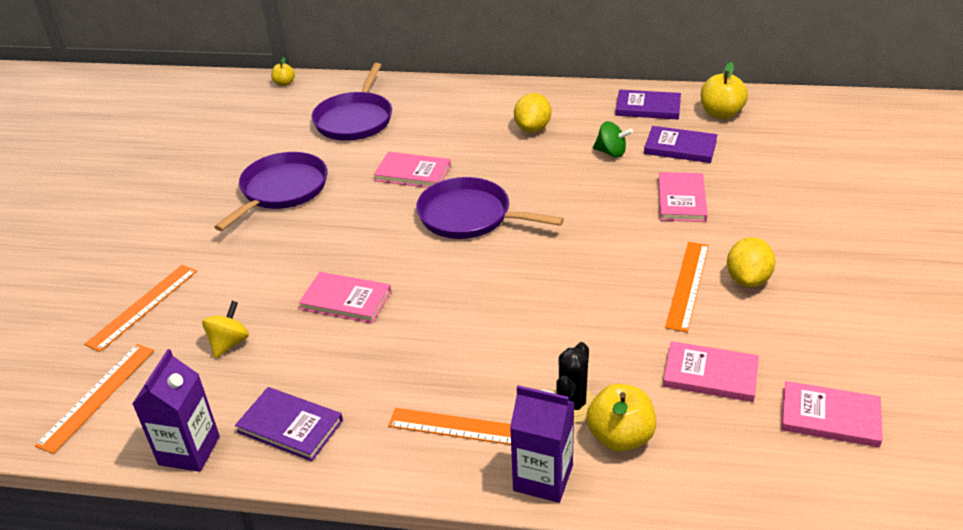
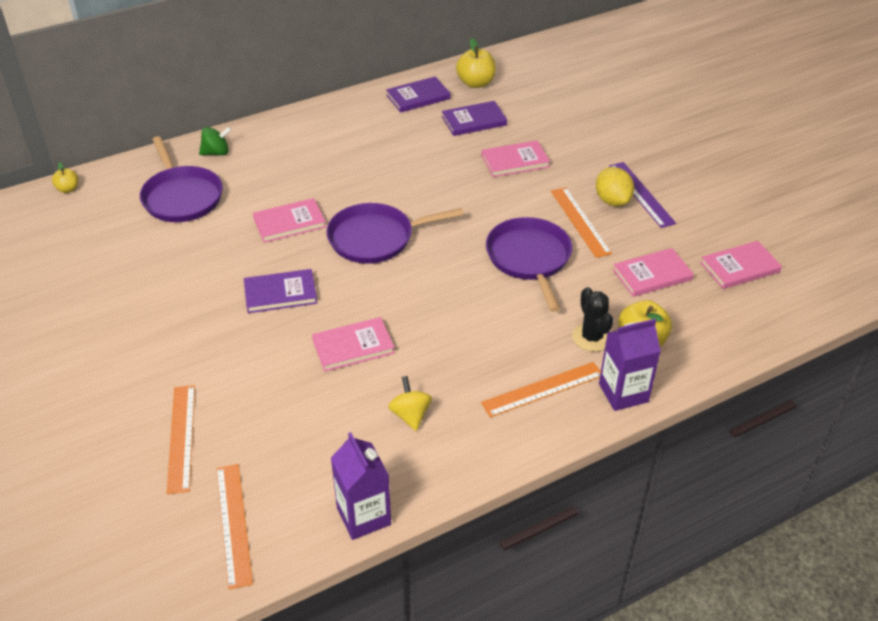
camera: 40 degrees left, 5 degrees up
(229, 343) = (297, 425): yellow spinning top -> yellow spinning top (410, 415)
(282, 190) = (188, 285): purple pan -> purple pan (529, 258)
(290, 426) = (420, 456): purple book -> purple book (280, 293)
(532, 128) = (347, 147): yellow lemon -> none
(611, 152) = (428, 144): green spinning top -> green spinning top (216, 153)
(681, 200) = (515, 161): pink book -> pink book turned 75 degrees counterclockwise
(790, 286) = (641, 194): none -> purple ruler

